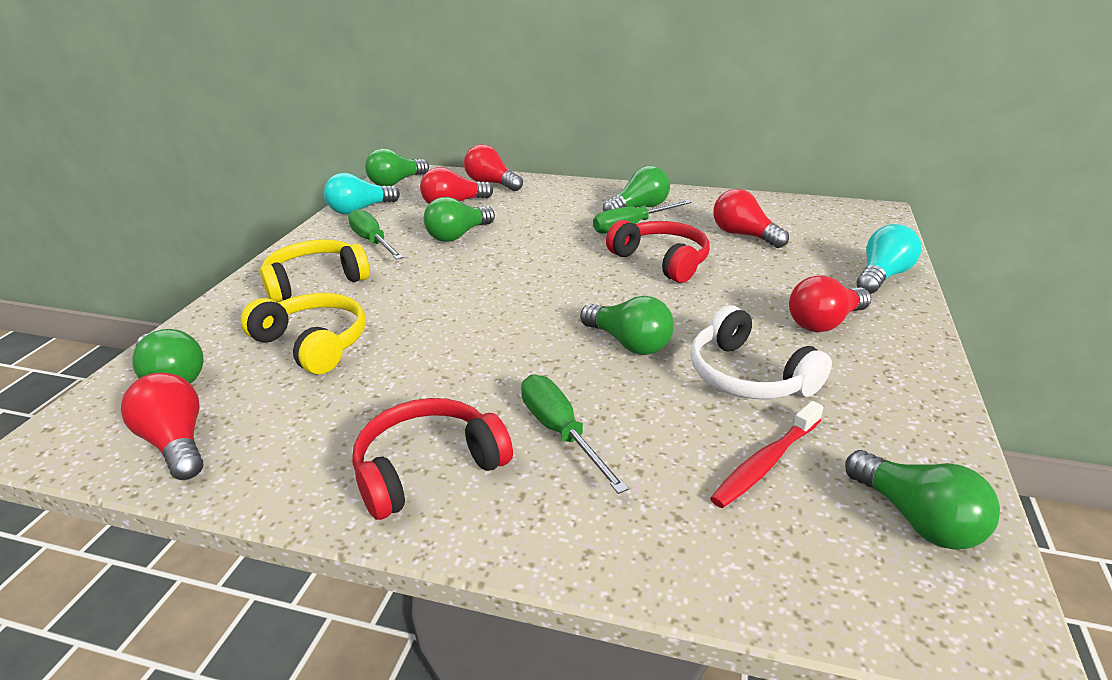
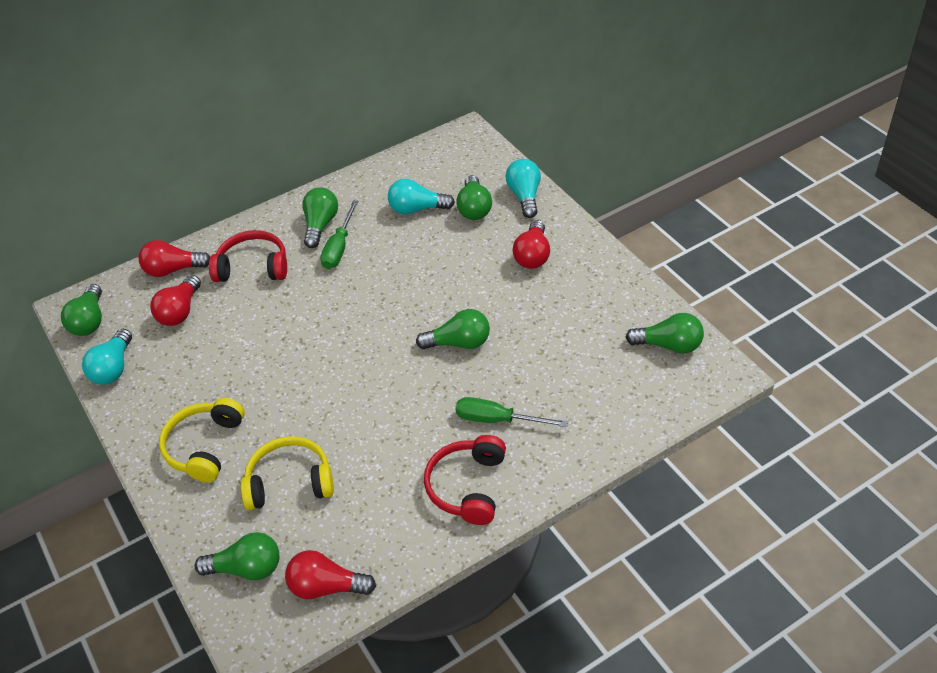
camera: 45 degrees left, 15 degrees up
(373, 242) = (182, 387): green screwdriver -> none
(458, 235) = (235, 338): green light bulb -> green light bulb (474, 208)
(661, 261) = (397, 267): red headphones -> red headphones (253, 267)
(744, 235) = (417, 209): red light bulb -> turquoise light bulb
(748, 375) = (537, 319): white headphones -> none
(765, 462) = (594, 363): red toothbrush -> none

